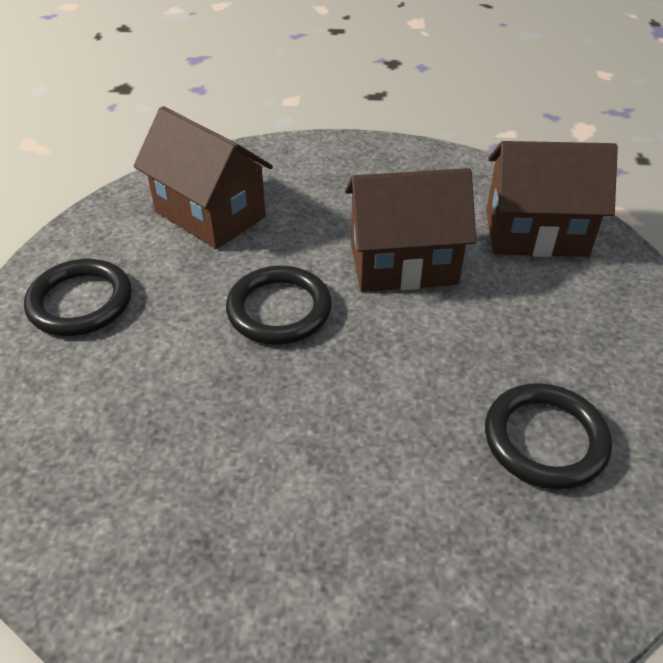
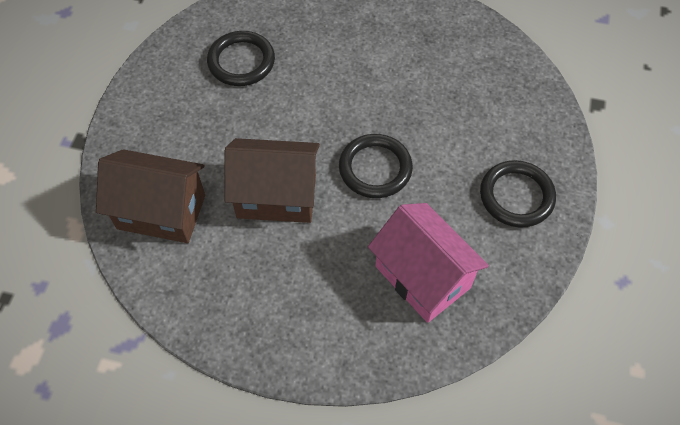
camera: 170 degrees left, 15 degrees up
(210, 214) = (422, 277): brown house -> pink house

